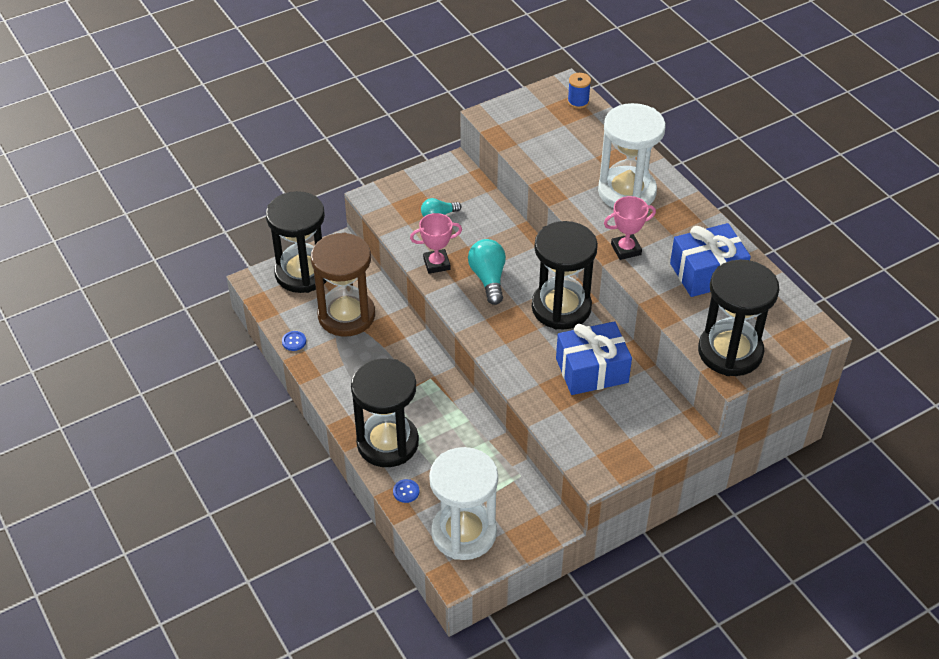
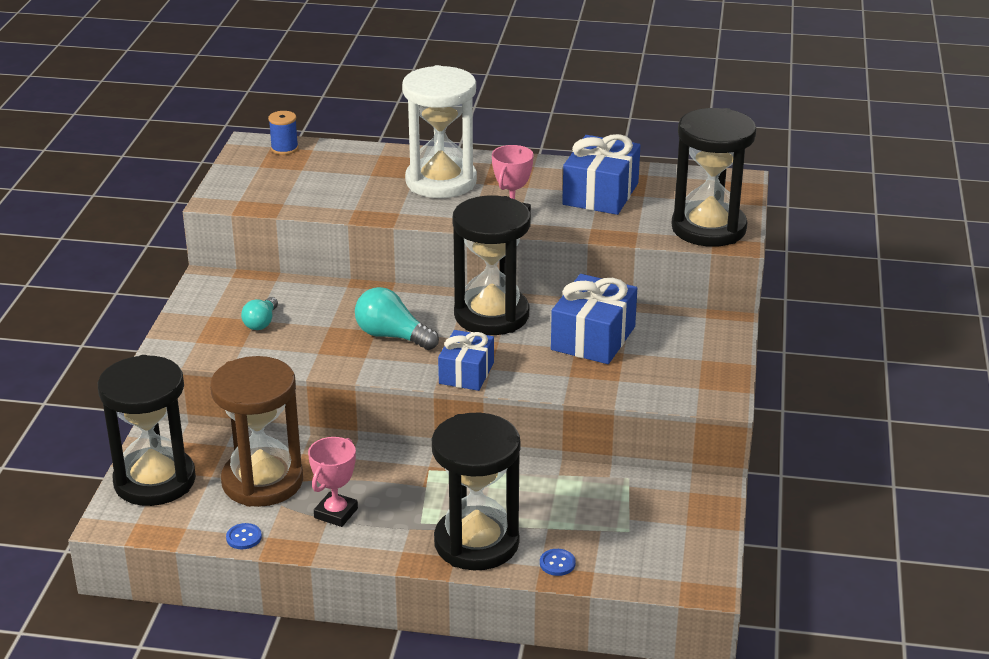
camera: 50 degrees left, 15 degrees down
(436, 264) = (325, 356): pink trophy -> pink trophy (336, 513)
(464, 533) = (657, 551): white hourglass -> none
(488, 335) = (466, 373): none -> blue gift

